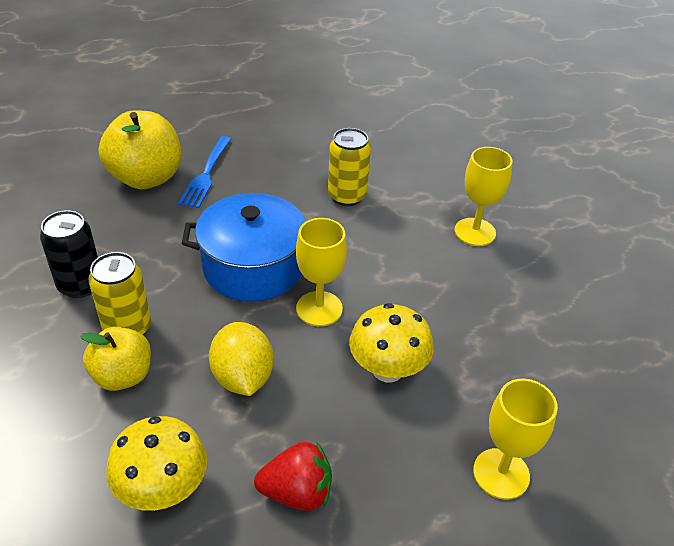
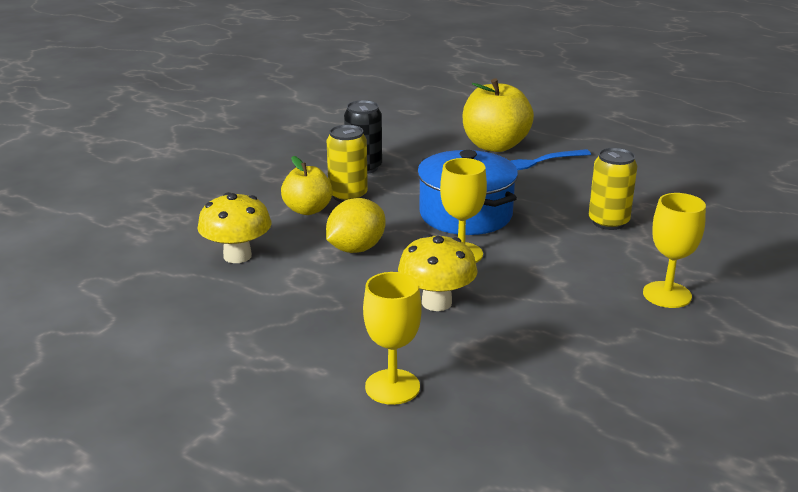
camera: 60 degrees right, 15 degrees down
(297, 492) = (282, 303): red strawberry -> none

